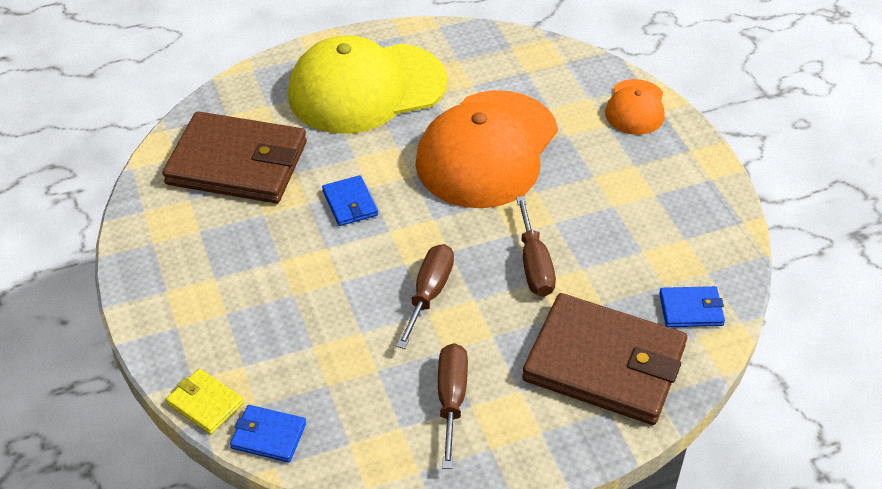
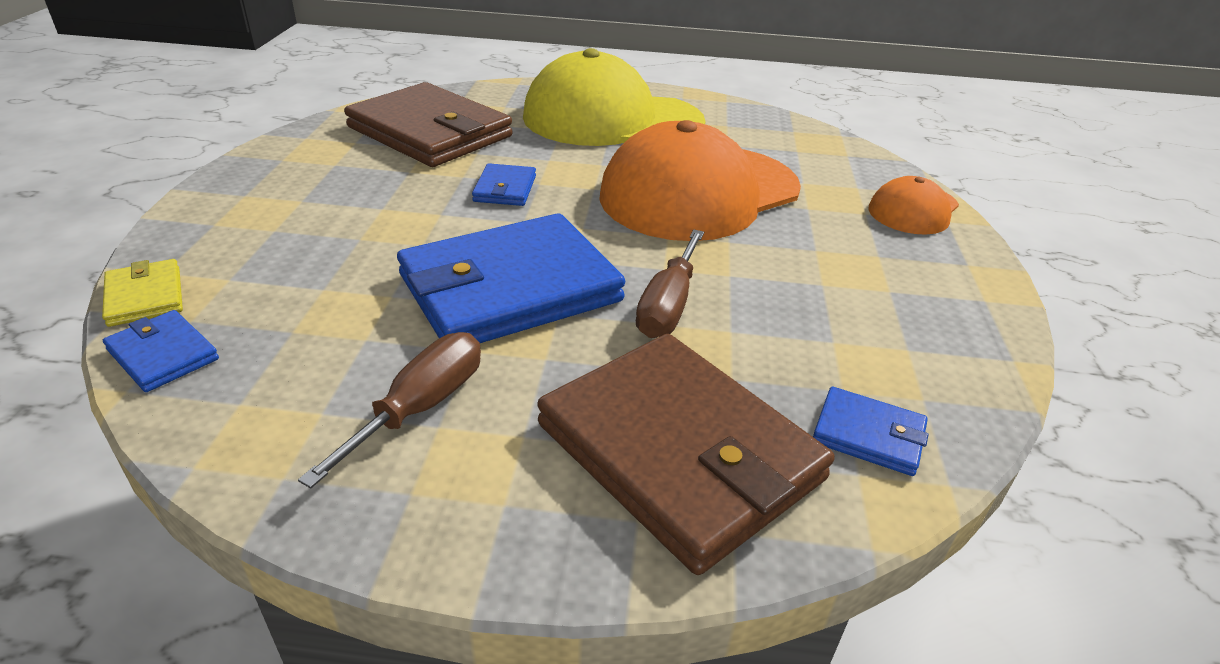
camera: 25 degrees right, 10 degrees down
(429, 293) = (509, 288): brown screwdriver -> blue wallet

